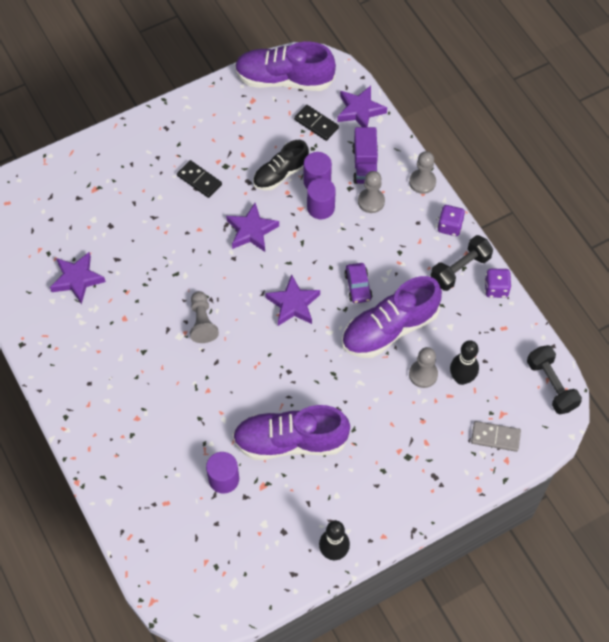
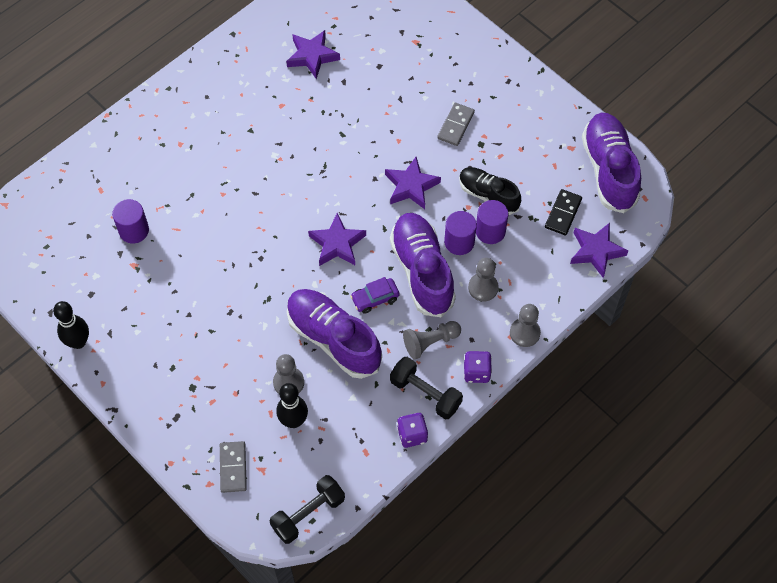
camera: 75 degrees right, 0 degrees up
(199, 180) = (456, 125): black domino -> grey domino
(202, 322) = (295, 170): grey pawn -> grey pawn (430, 342)
(290, 441) = (185, 277): purple shoe -> purple shoe (422, 271)
(365, 165) = (527, 272): purple truck -> none

